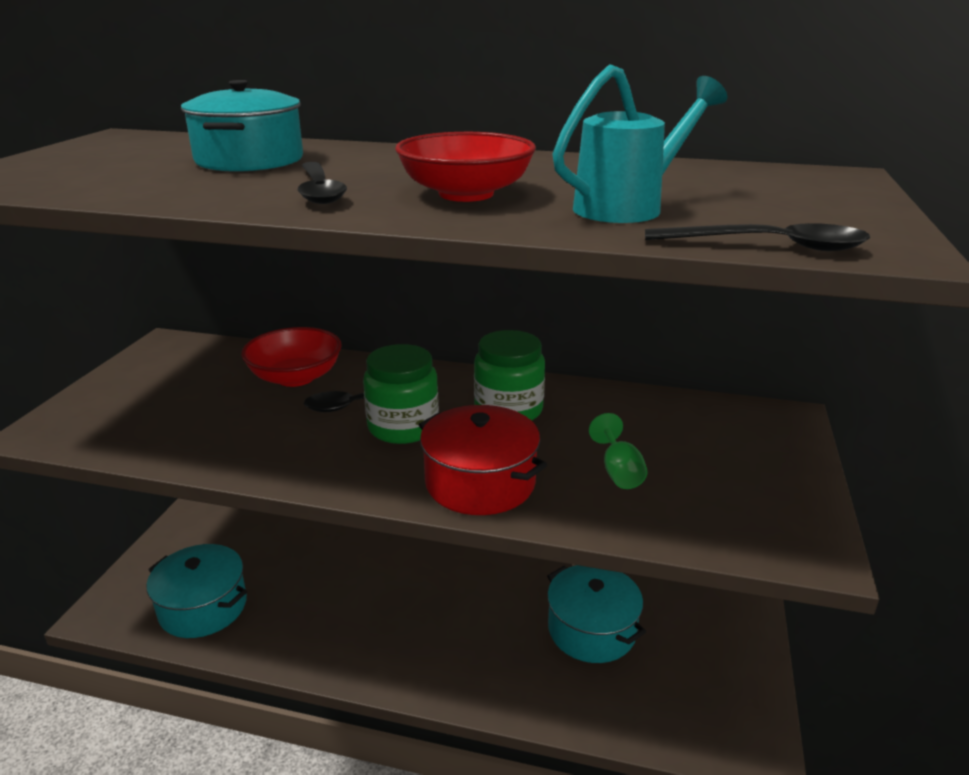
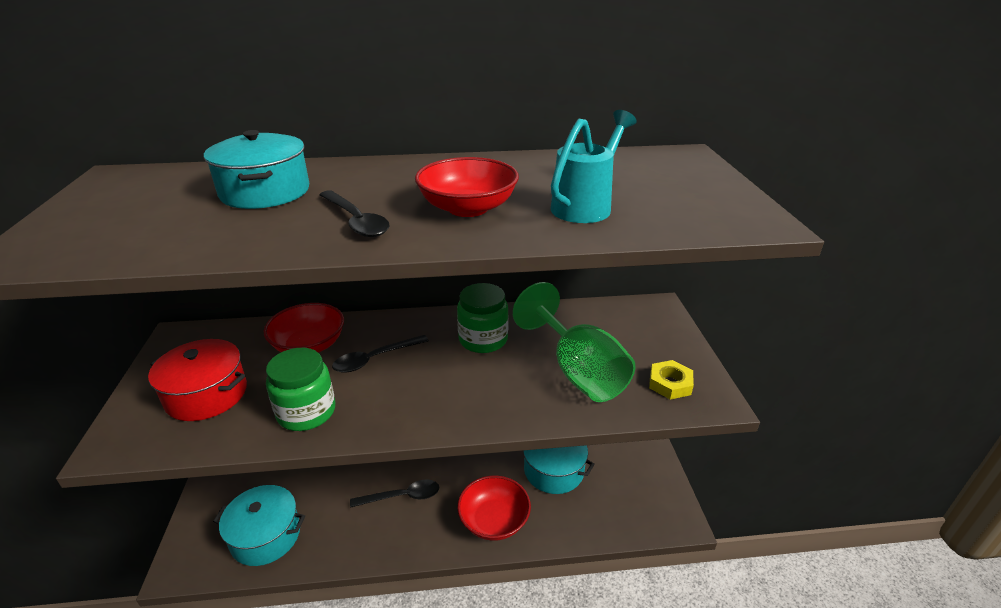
camera: 20 degrees left, 5 degrees up
(403, 427) = (416, 370): green jar -> green jar (306, 412)
(480, 482) = (493, 402): red pot -> red pot (206, 394)
(481, 670) = (494, 520): none -> red bowl
(619, 471) = (578, 371): green goblet -> green goblet, size x2.32
(751, 515) = (670, 383): none -> yellow nut
(769, 246) = (695, 230): black spoon -> black spoon (402, 496)

